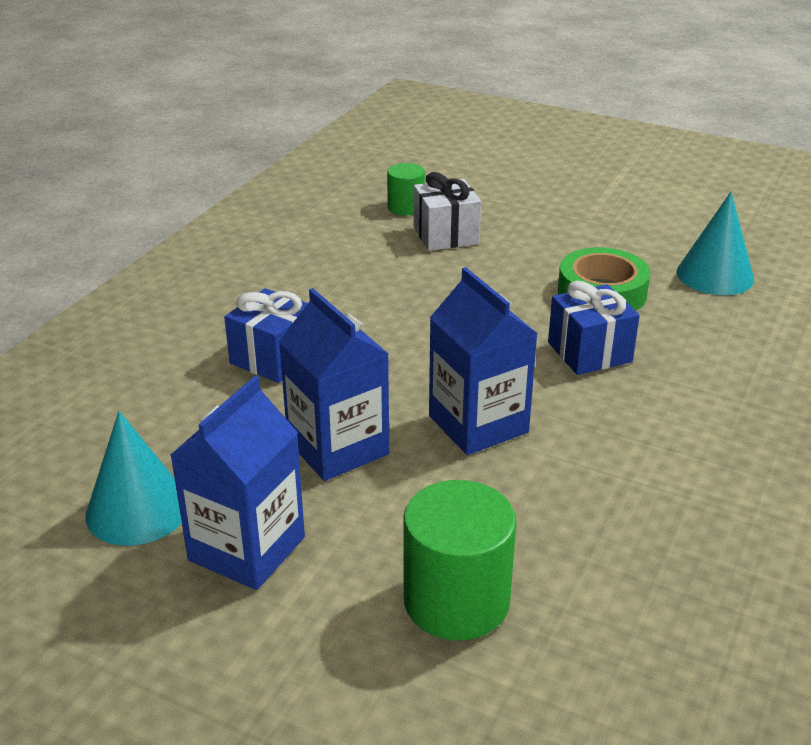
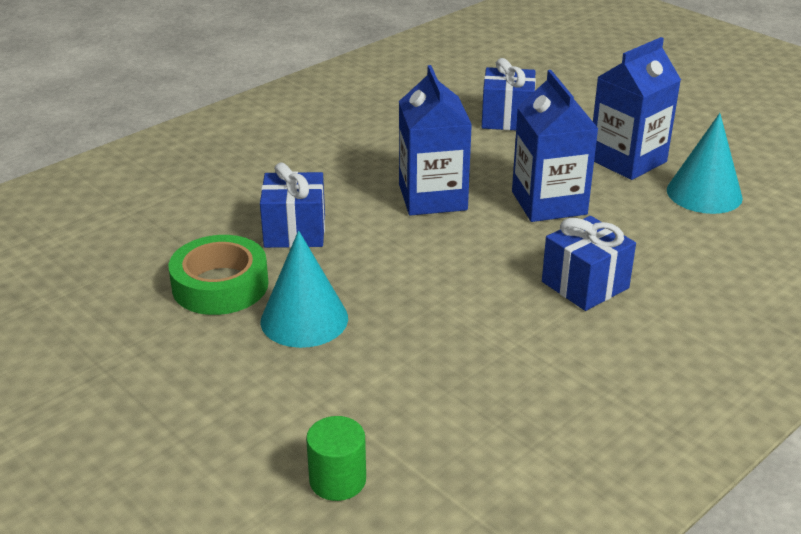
camera: 160 degrees left, 0 degrees up
(446, 235) = (320, 407): white gift -> none
(456, 601) = (507, 118): green cylinder -> blue gift
(715, 275) = (87, 279): turquoise cone -> turquoise cone (304, 319)

